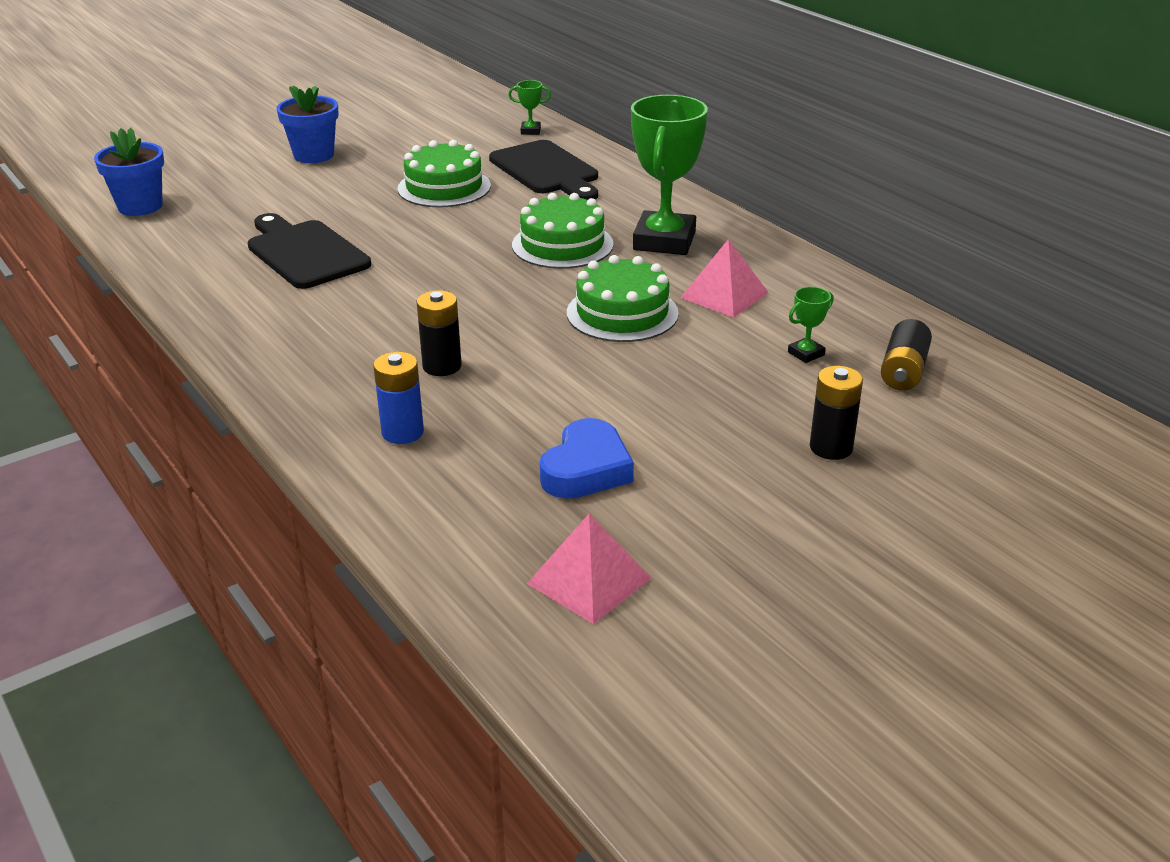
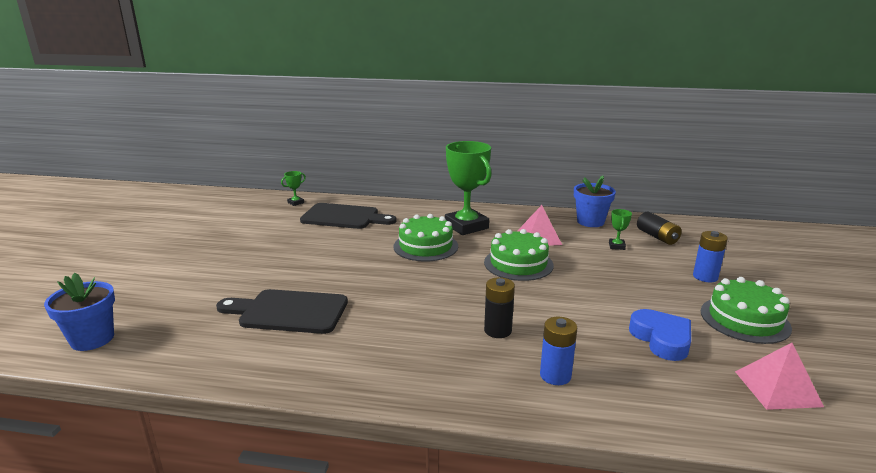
camera: 45 degrees left, 10 degrees down
(314, 155) = (179, 258): blue flower pot -> blue flower pot (590, 222)
(444, 187) = (304, 244): green cake -> green cake (744, 319)
(831, 447) = (705, 277): black battery -> blue battery

